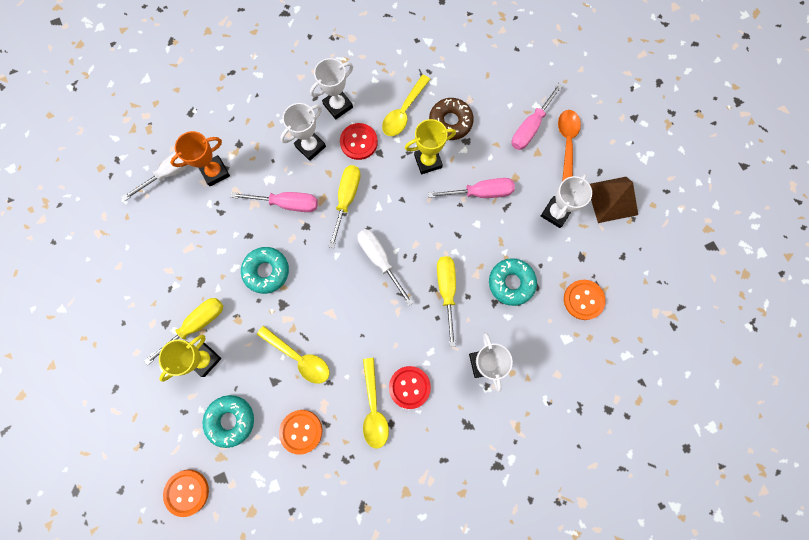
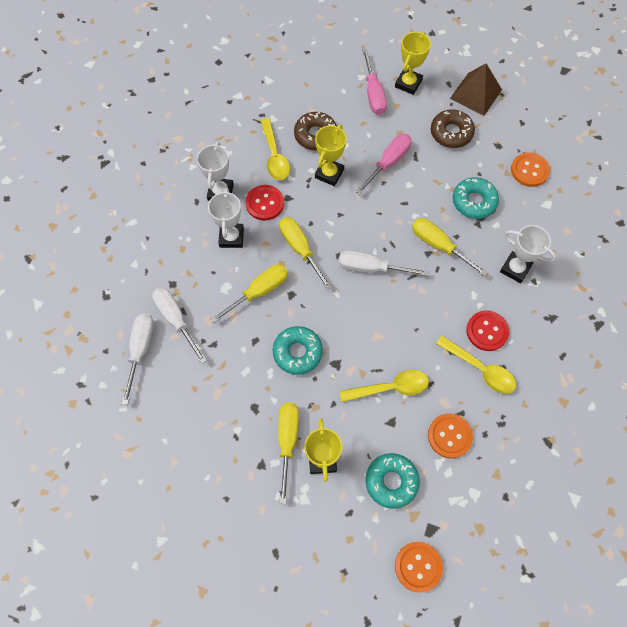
camera: 45 degrees left, 10 degrees down
(215, 172) = (176, 320): orange trophy -> white screwdriver
(287, 203) = (259, 292): pink screwdriver -> yellow screwdriver
(555, 213) = (451, 133): white trophy -> brown donut
(567, 143) = (408, 83): orange spoon -> yellow trophy

